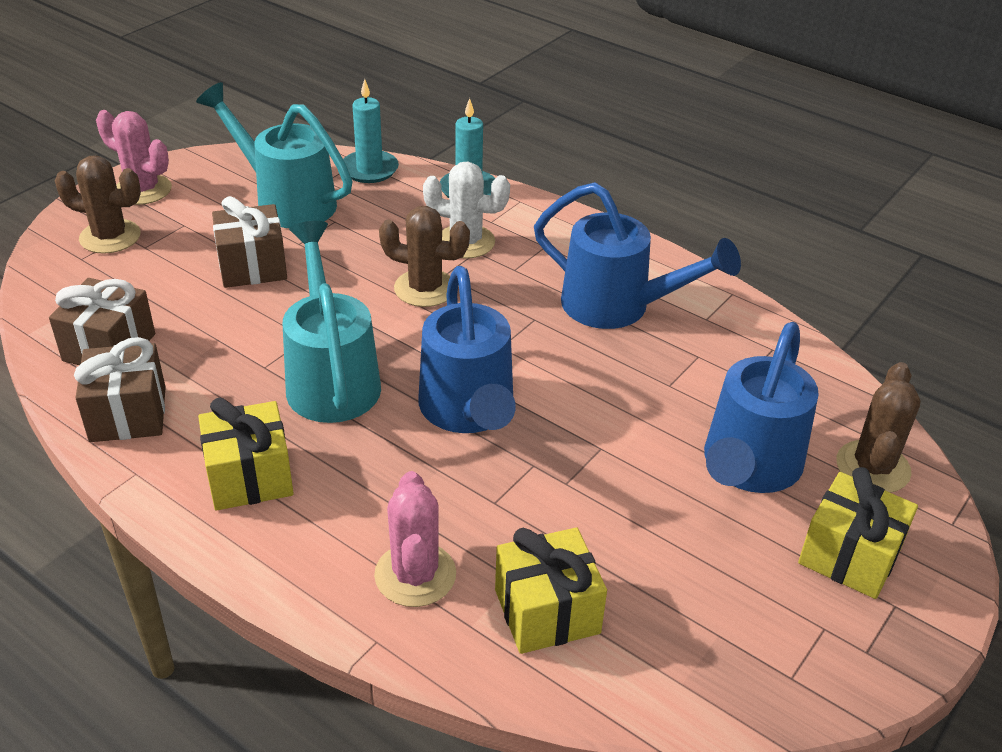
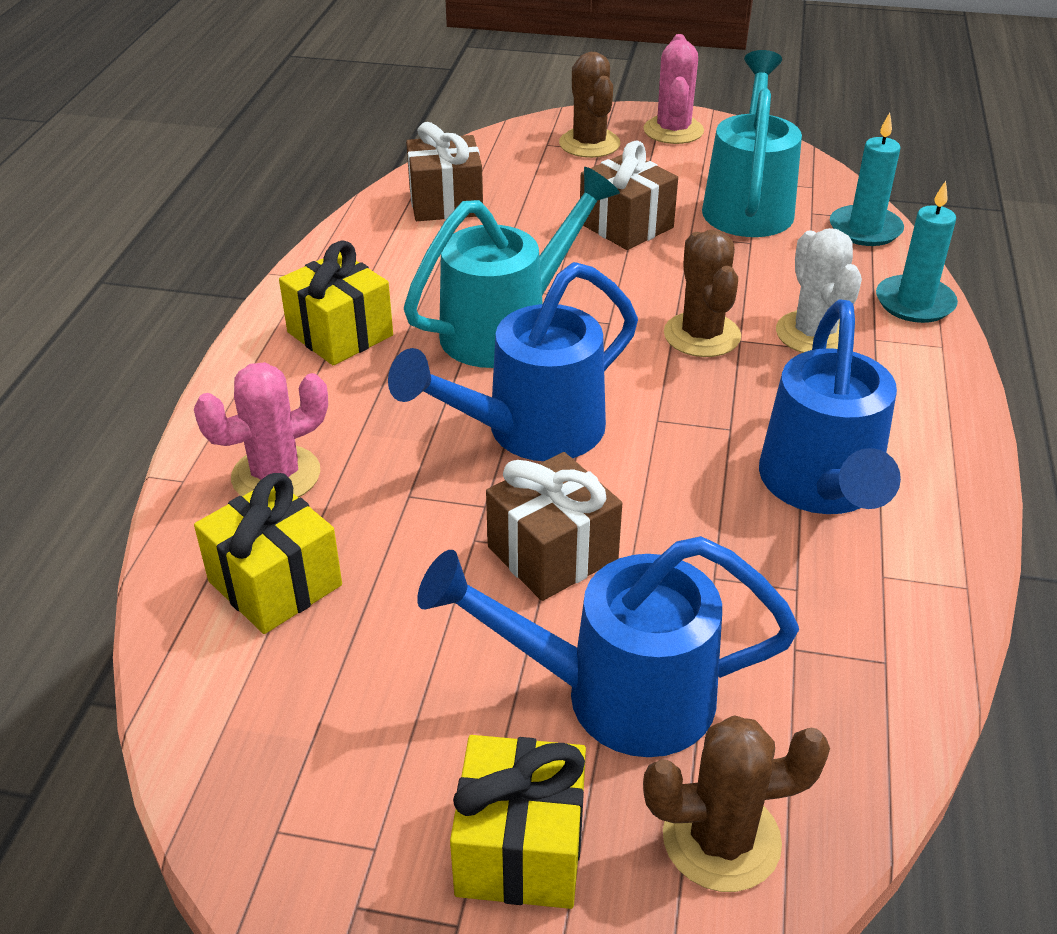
camera: 65 degrees right, 0 degrees up
(128, 414) = (372, 244): brown gift -> brown gift (552, 553)

